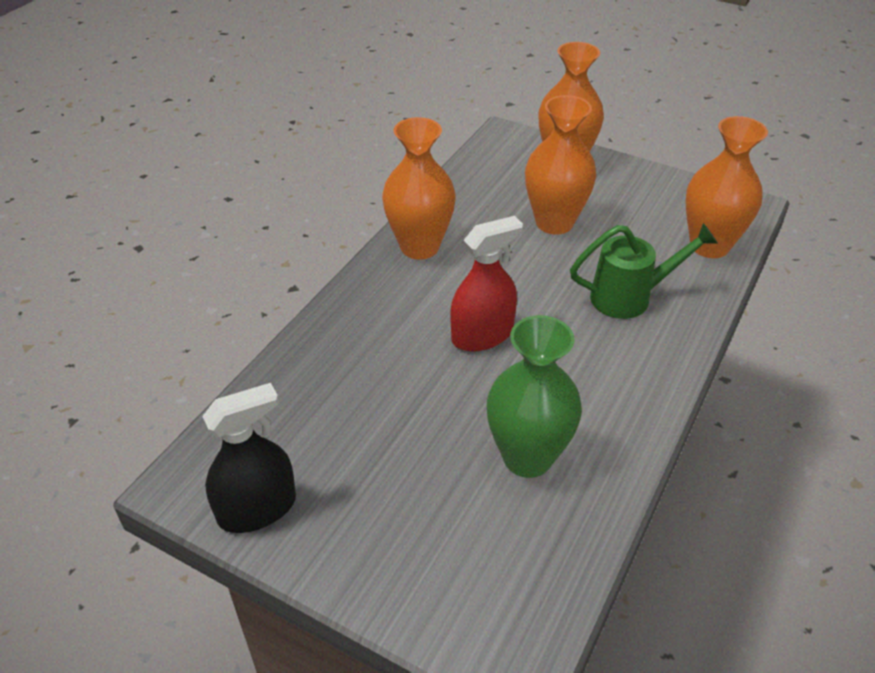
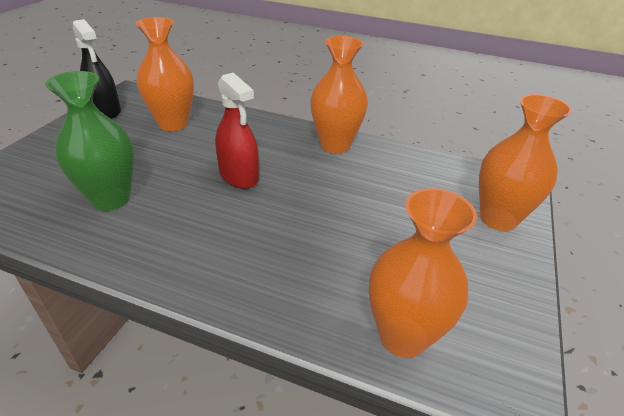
camera: 80 degrees right, 5 degrees down
(554, 223) = (394, 211): orange vase -> orange vase (173, 124)
(630, 297) = (295, 260): green watering can -> none

